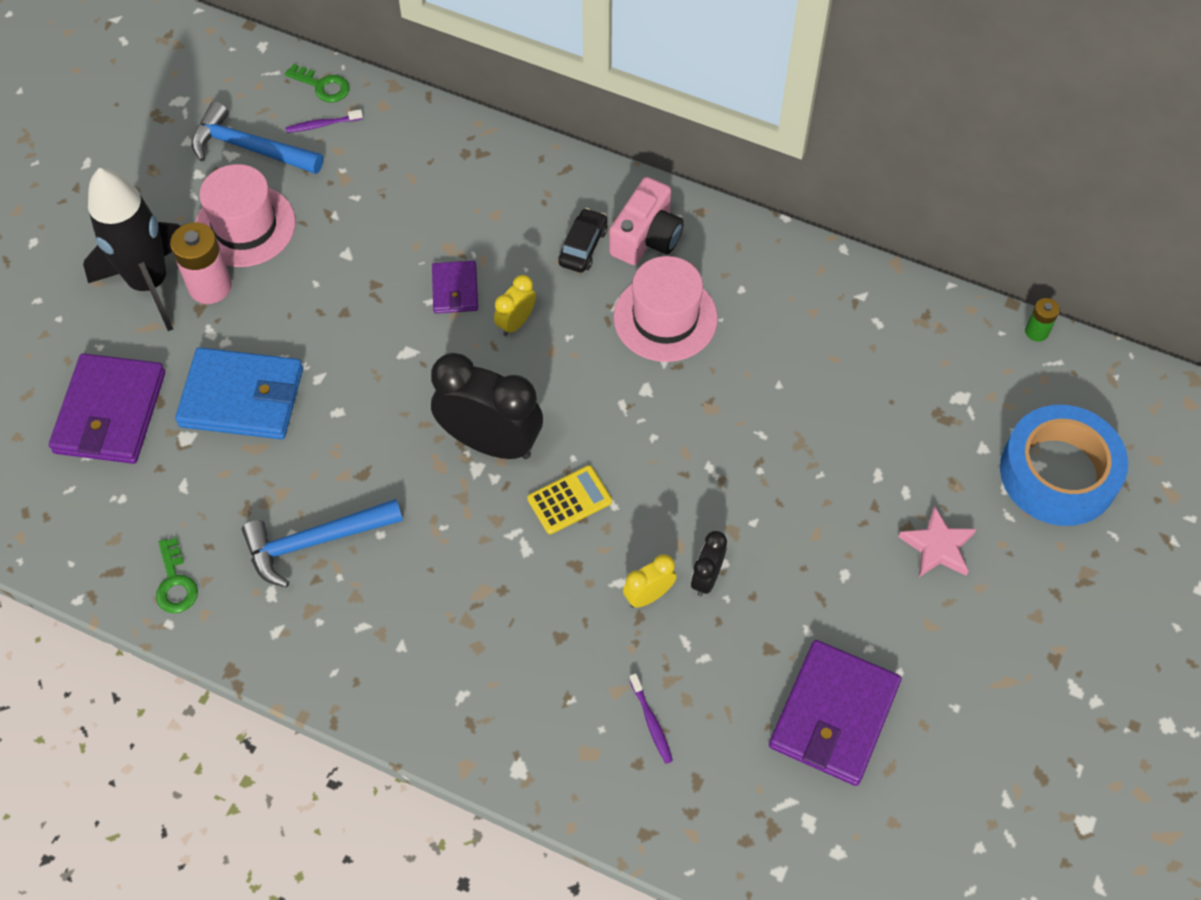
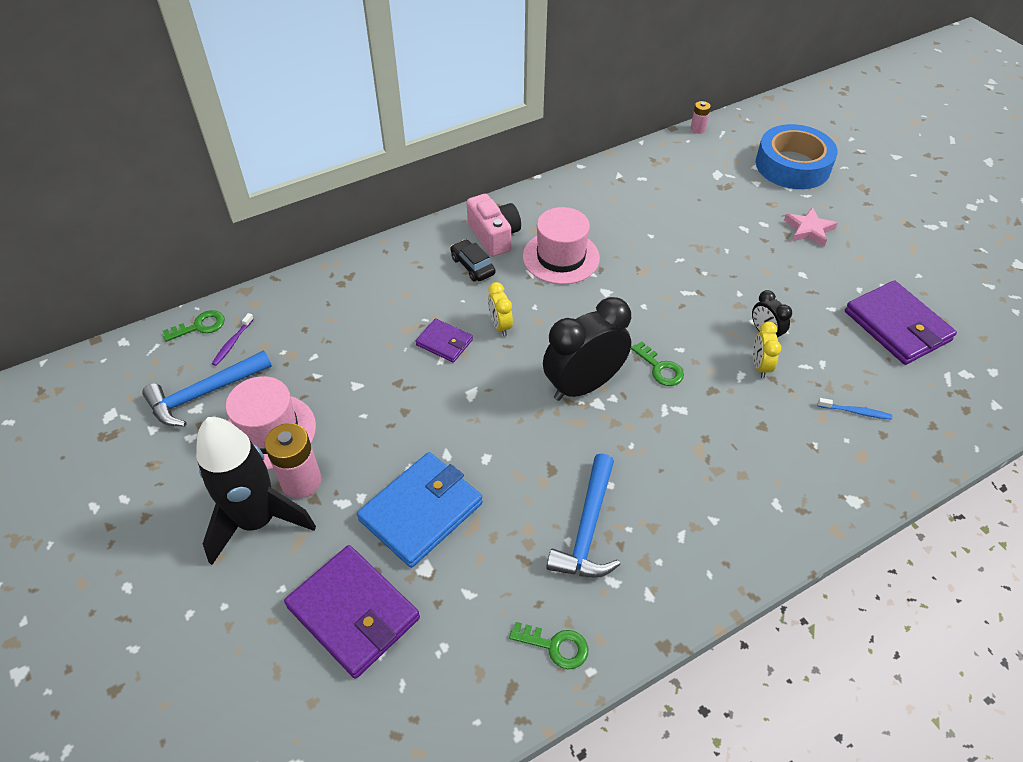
camera: 55 degrees left, 10 degrees down
(569, 500) = (660, 368): yellow calculator -> green key
(651, 722) = (855, 412): purple toothbrush -> blue toothbrush
(1036, 331) = (697, 129): green battery -> pink battery

